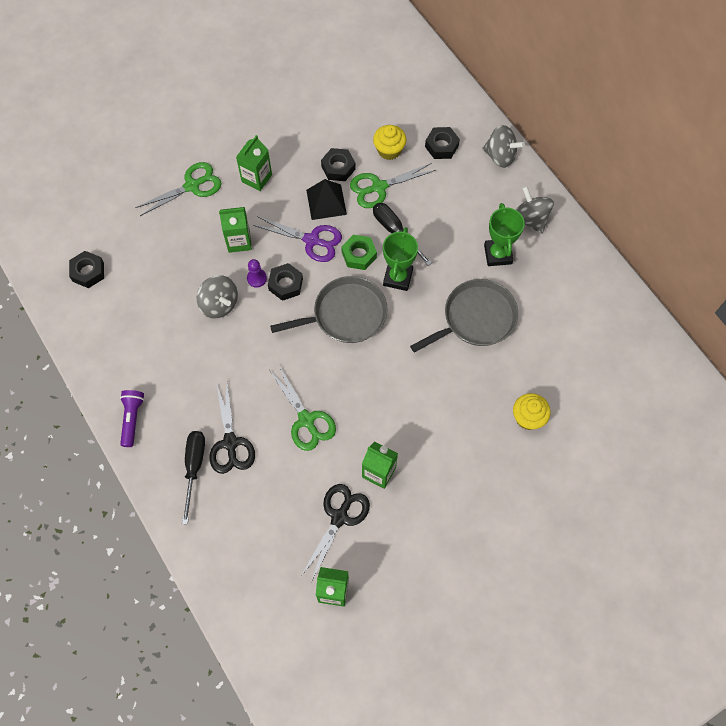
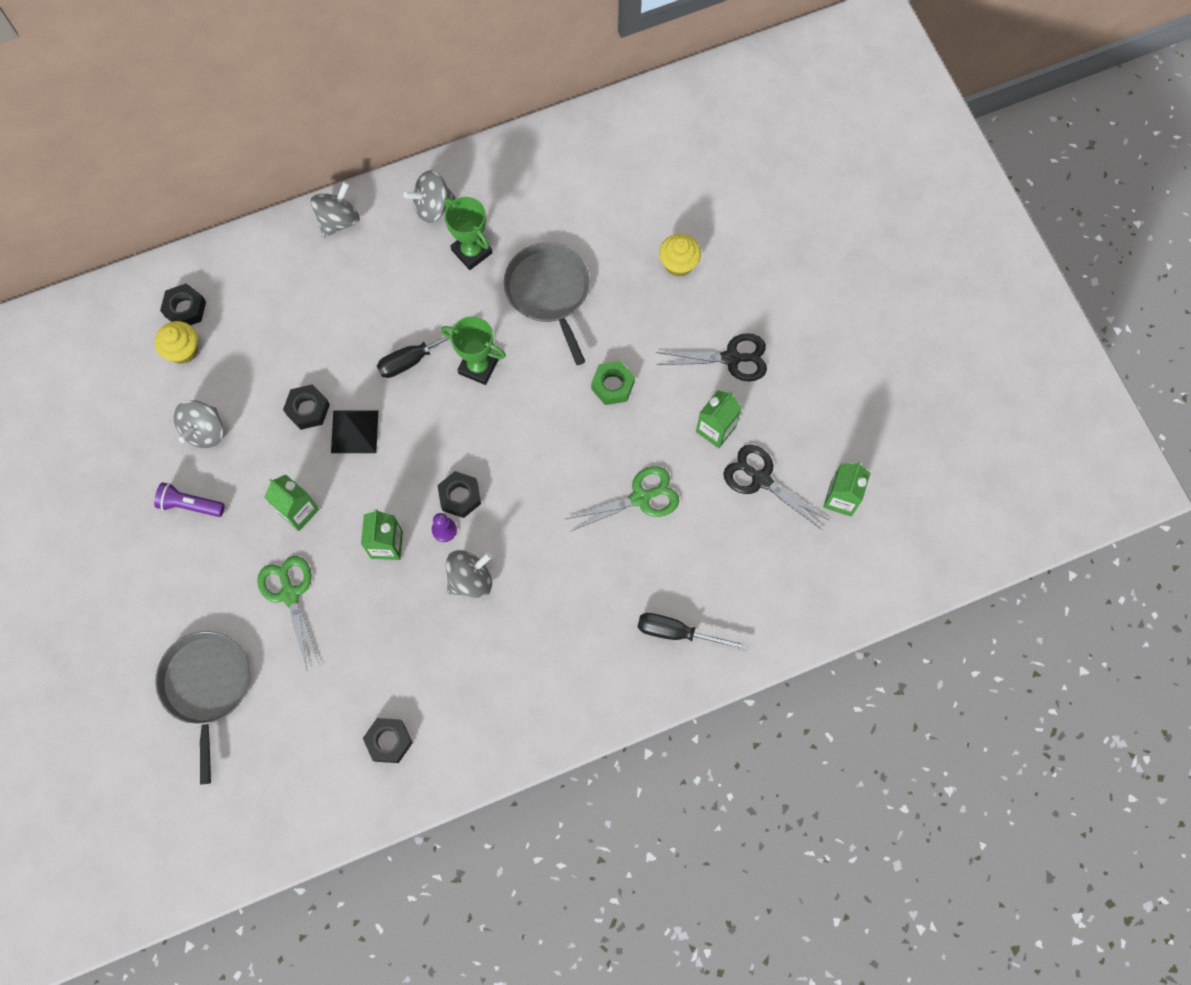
camera: 80 degrees left, 5 degrees up
(132, 419) = (604, 700): purple flashlight -> purple flashlight (190, 505)
(230, 443) = (654, 587): black scissors -> black scissors (731, 358)
(309, 106) = (205, 431): none -> grey spinning top
(312, 240) = (405, 457): purple scissors -> none
(346, 314) = (515, 433): grey pan -> grey pan (206, 686)
(359, 255) = (438, 405): green nut -> green nut (612, 385)
(379, 187) = (348, 366): green scissors -> none
(389, 150) = (297, 345): yellow cupcake -> yellow cupcake (183, 350)
(441, 146) = (307, 283): black nut -> black nut (185, 309)
(498, 254) = (471, 251): green trophy -> green trophy turned 45 degrees clockwise

